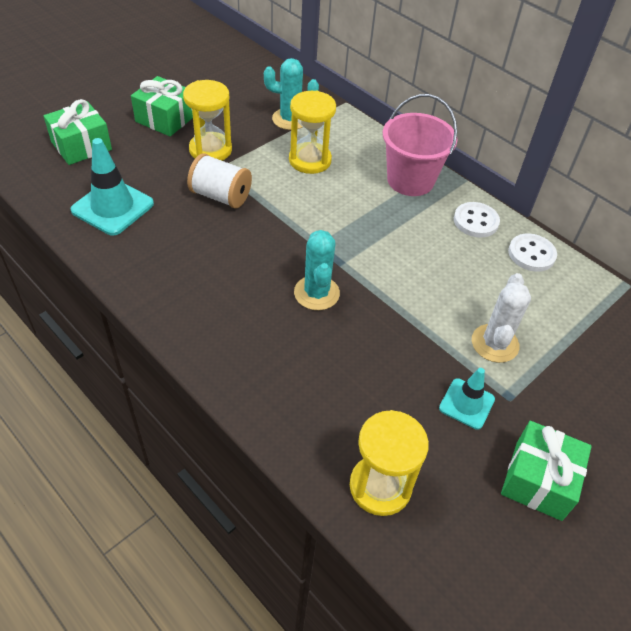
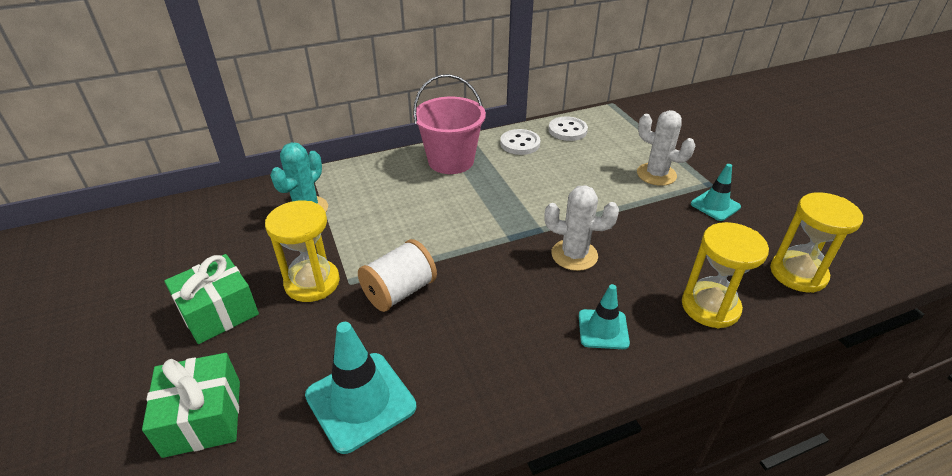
camera: 65 degrees left, 10 degrees down
(229, 327) = (603, 329): none -> turquoise traffic cone
(310, 160) = (383, 212): yellow hourglass -> yellow hourglass (710, 307)
(316, 293) = (574, 255): turquoise cactus -> white cactus
(538, 480) = (785, 194): green gift -> none

